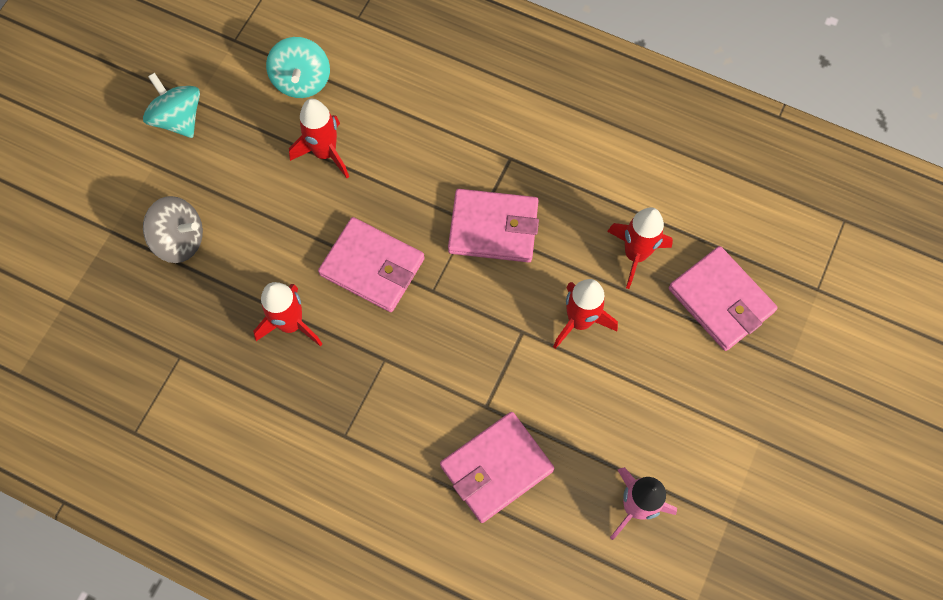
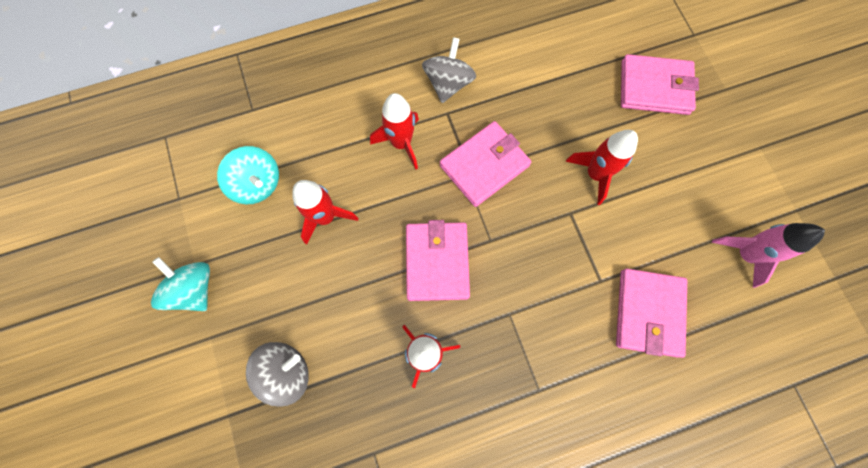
camera: 45 degrees left, 5 degrees up
(178, 118) = (194, 289): turquoise spinning top -> turquoise spinning top turned 45 degrees clockwise
(372, 267) = (437, 262): pink wallet -> pink wallet turned 75 degrees counterclockwise
(538, 134) = (448, 83): none -> grey spinning top
(635, 254) = (581, 104): red rocket -> red rocket (401, 143)

